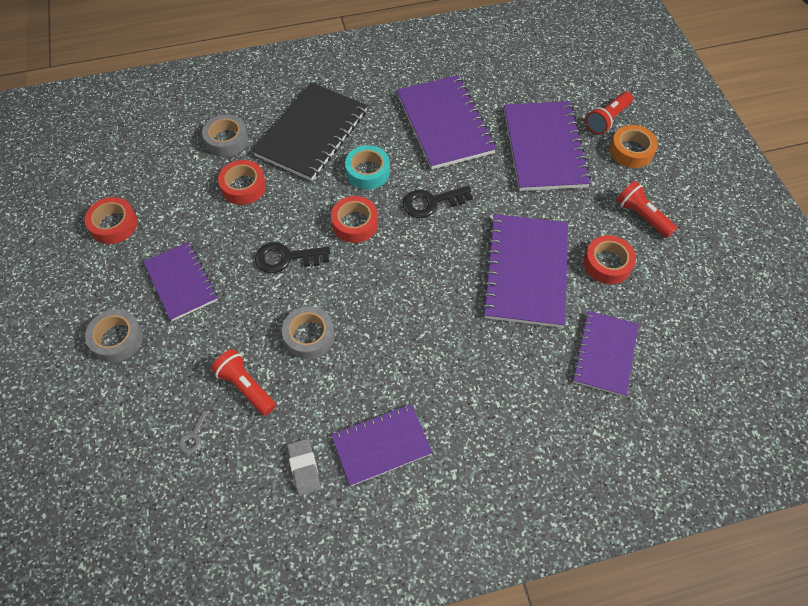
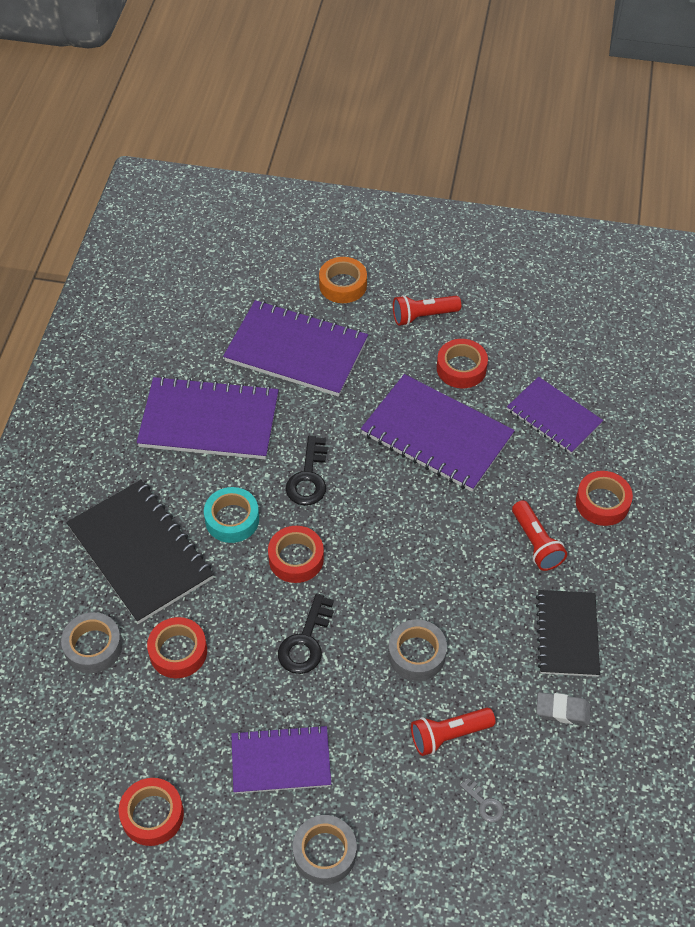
camera: 65 degrees left, 5 degrees down
(381, 445) = (567, 634): purple notebook -> black notebook
(536, 427) = (602, 503): none -> red tape
(607, 119) = (292, 283): red flashlight -> red flashlight (536, 543)

